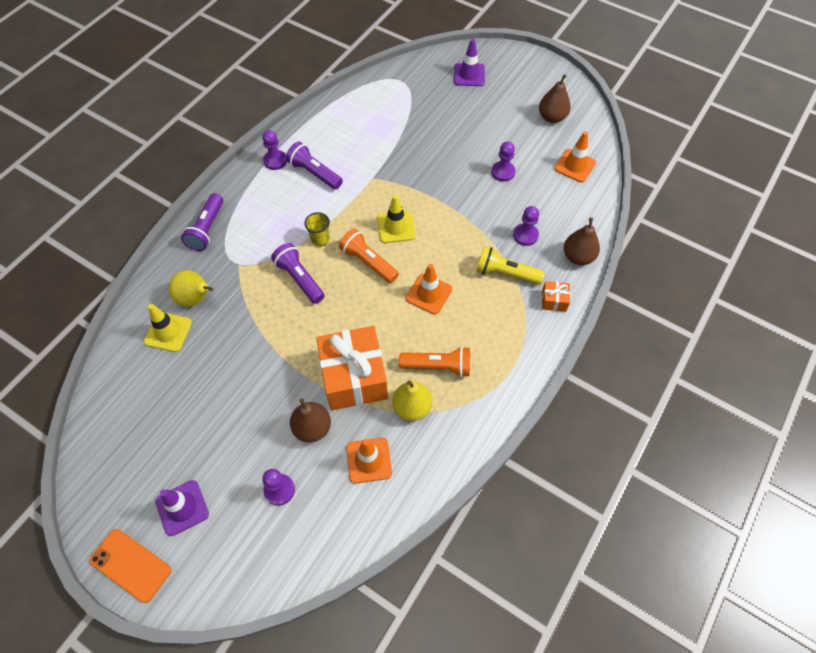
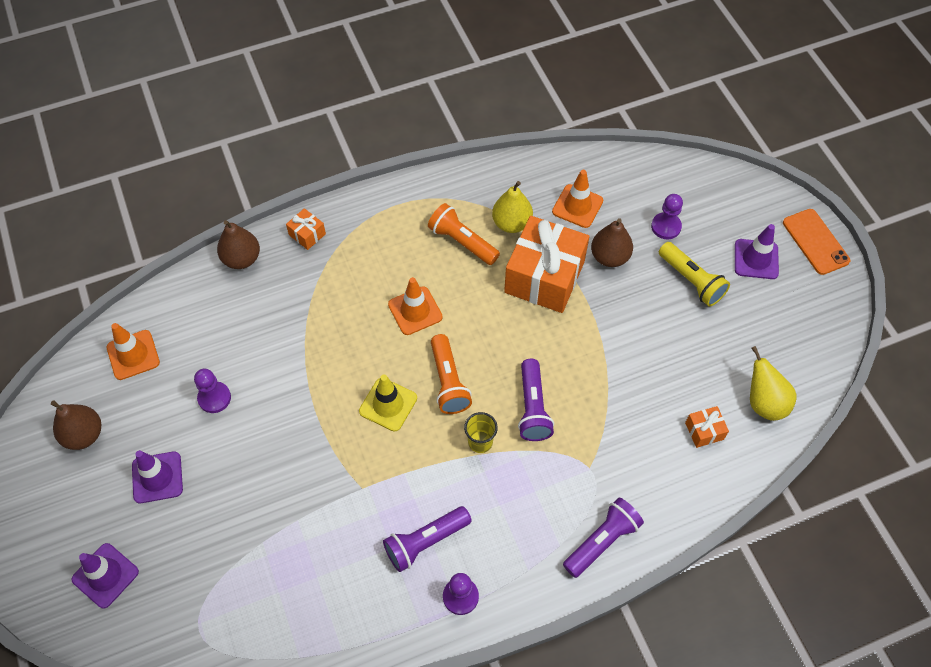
camera: 145 degrees left, 0 degrees up
(168, 332) = (704, 431): yellow traffic cone -> orange gift
(195, 299) = (658, 453): yellow pear -> yellow pear (764, 403)
(314, 173) = (425, 542): purple flashlight -> purple flashlight turned 75 degrees clockwise
(490, 122) = (157, 477): none -> purple traffic cone
(505, 273) = (325, 285): yellow flashlight -> yellow flashlight (691, 281)
(525, 235) = (267, 311): purple pawn -> none

